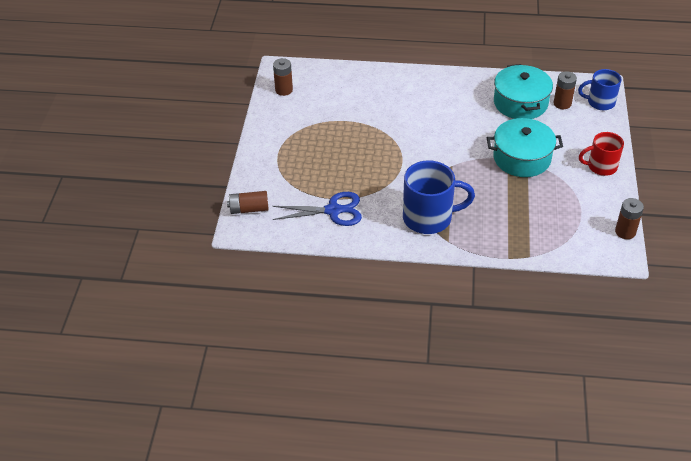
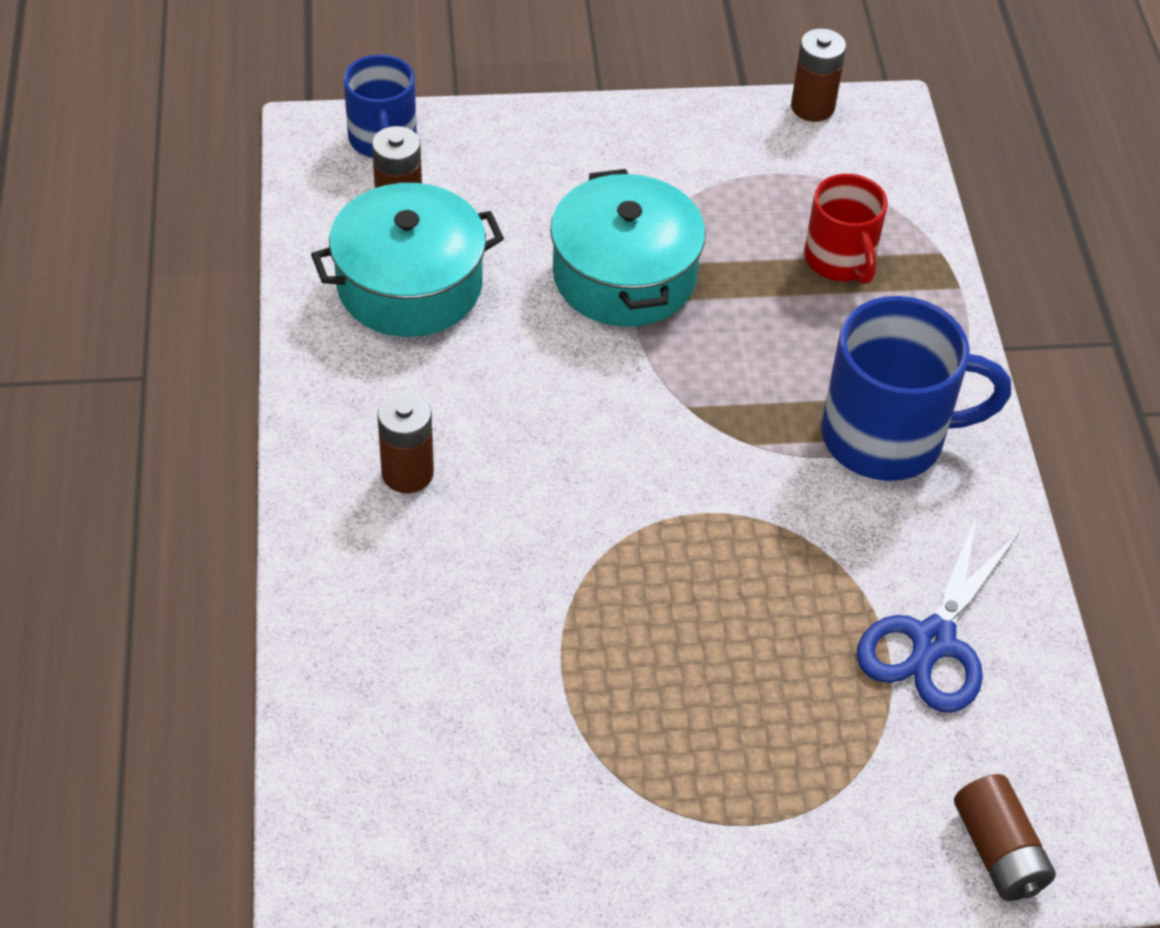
camera: 105 degrees left, 5 degrees up
(284, 90) = (443, 870): brown battery -> brown battery (407, 473)
(333, 210) = (933, 642): blue scissors -> blue scissors turned 135 degrees counterclockwise
(429, 218) = (887, 436): blue mug -> blue mug turned 105 degrees clockwise
(601, 166) = (618, 140): red mug -> red mug (840, 260)

